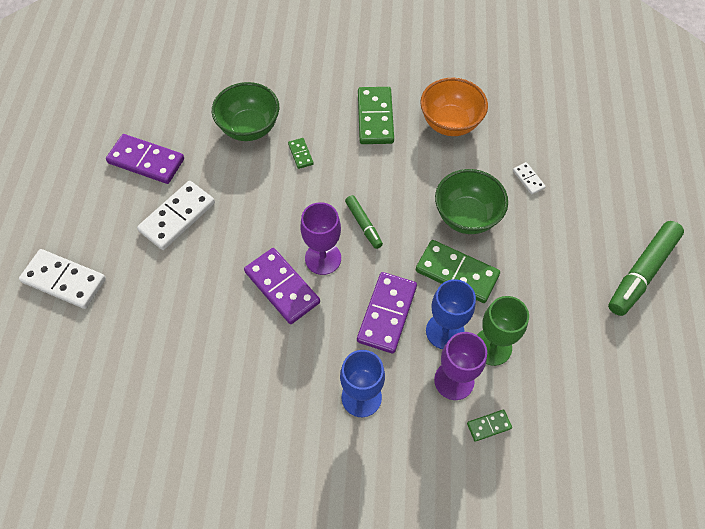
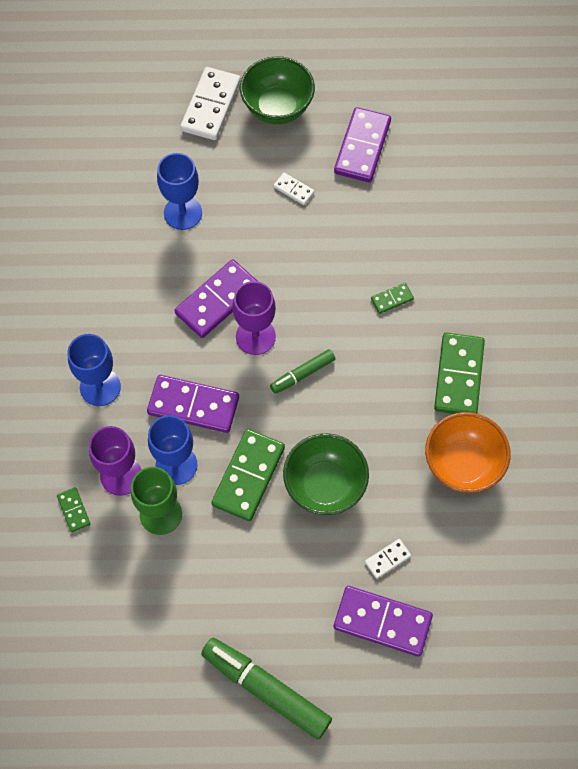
camera: 85 degrees right, 5 degrees up
(177, 217) = (293, 190): white domino -> white domino, size x0.48
(181, 312) = (183, 213): none -> blue goblet
(249, 128) = (422, 241): green bowl -> green bowl (277, 108)
(375, 117) = (458, 376): green domino -> green domino turned 75 degrees counterclockwise
(579, 187) = (382, 622): none -> purple domino

